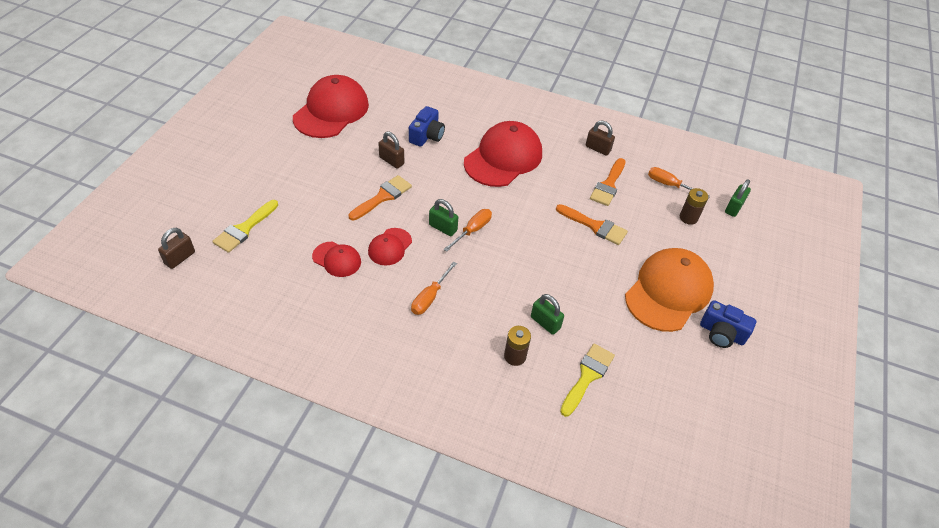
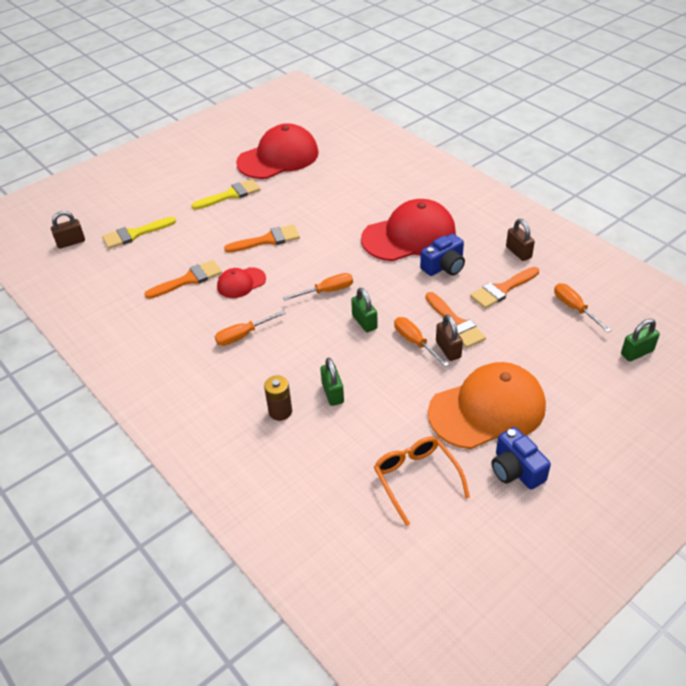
camera: 35 degrees right, 5 degrees down
(337, 259) = (188, 279): red cap -> orange brush
(391, 161) = (299, 212): brown padlock -> brown padlock (448, 349)
(427, 136) = (349, 198): blue camera -> blue camera (444, 266)
(443, 228) = (301, 281): green padlock -> green padlock (364, 322)
(576, 253) = (414, 342): none -> orange screwdriver
(587, 376) = (336, 455): yellow brush -> yellow brush (230, 195)
(660, 371) = (416, 479): none -> orange glasses
(688, 218) = (571, 346): brown battery -> none

